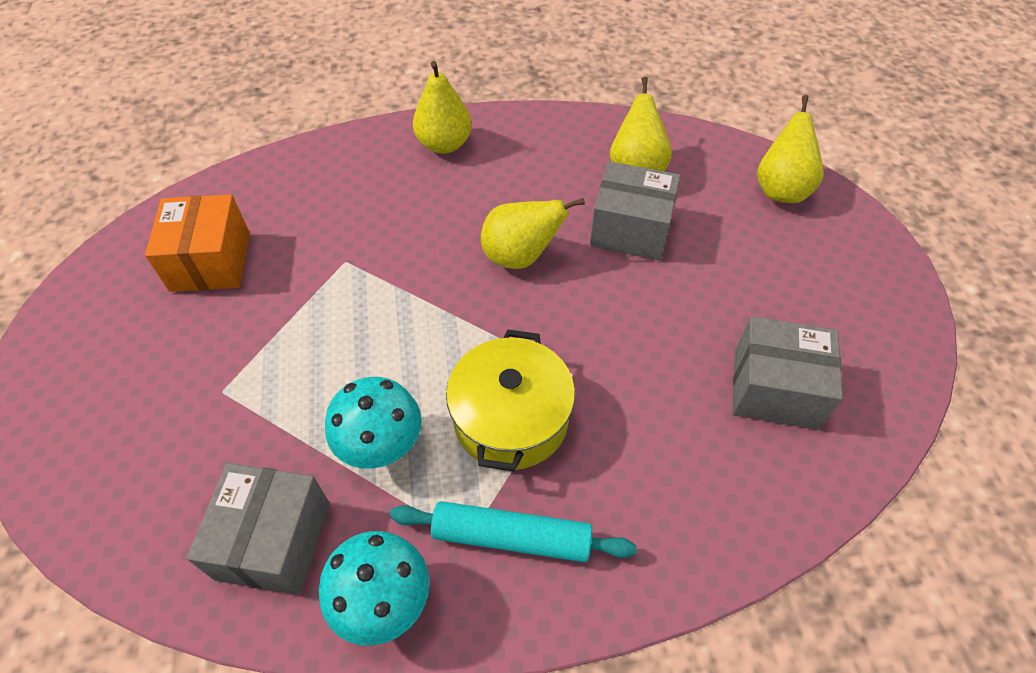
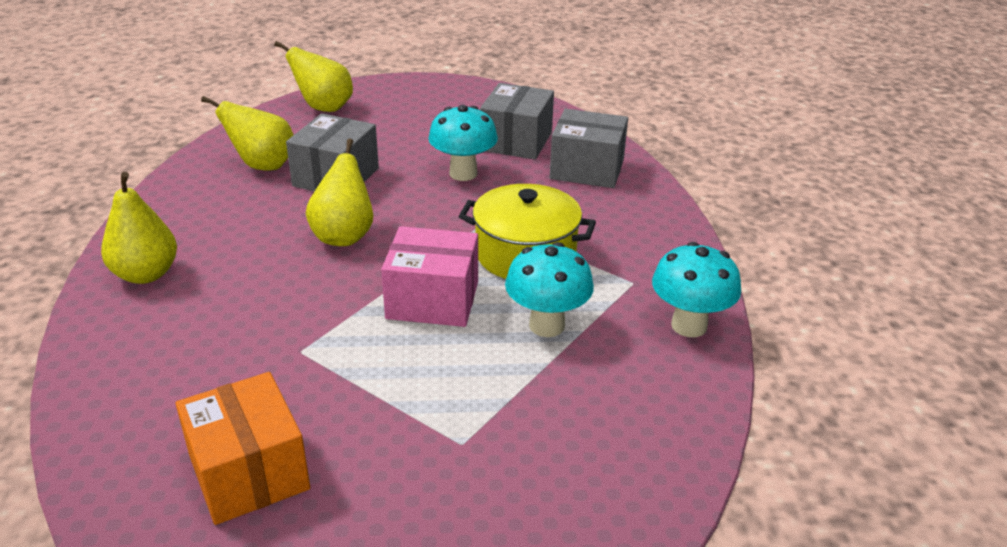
camera: 85 degrees left, 20 degrees down
(210, 261) = (249, 472): orange box -> orange box turned 60 degrees clockwise
(273, 540) = (637, 392): grey box -> grey box (587, 169)
(420, 343) = (432, 300): none -> pink box
(511, 537) = (631, 261): turquoise rolling pin -> none
(672, 340) = (463, 173): none -> turquoise mushroom

